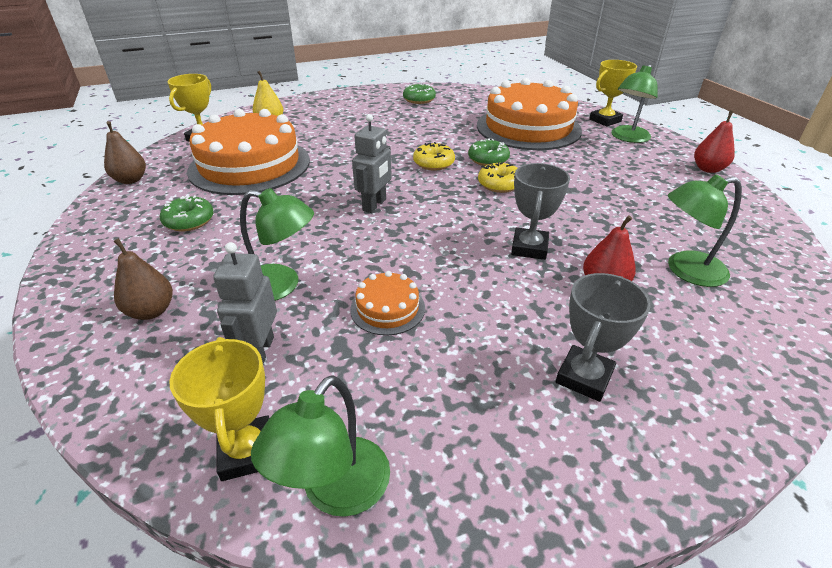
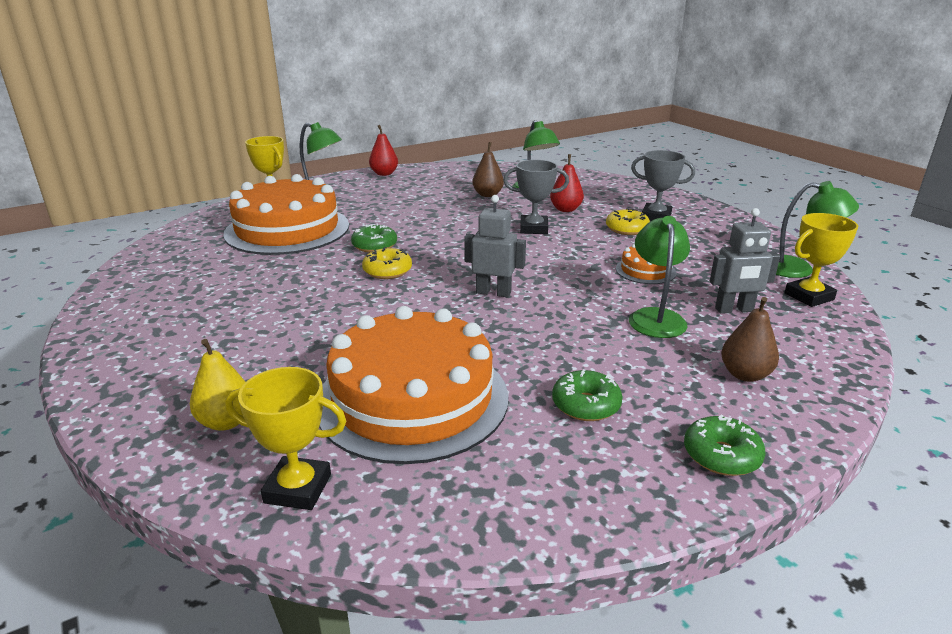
camera: 100 degrees left, 10 degrees down
(131, 180) = (496, 519): brown pear -> brown pear (488, 195)
(419, 99) = (161, 296): green donut -> green donut (721, 455)
(499, 184) = (430, 240): yellow donut -> yellow donut (627, 229)

